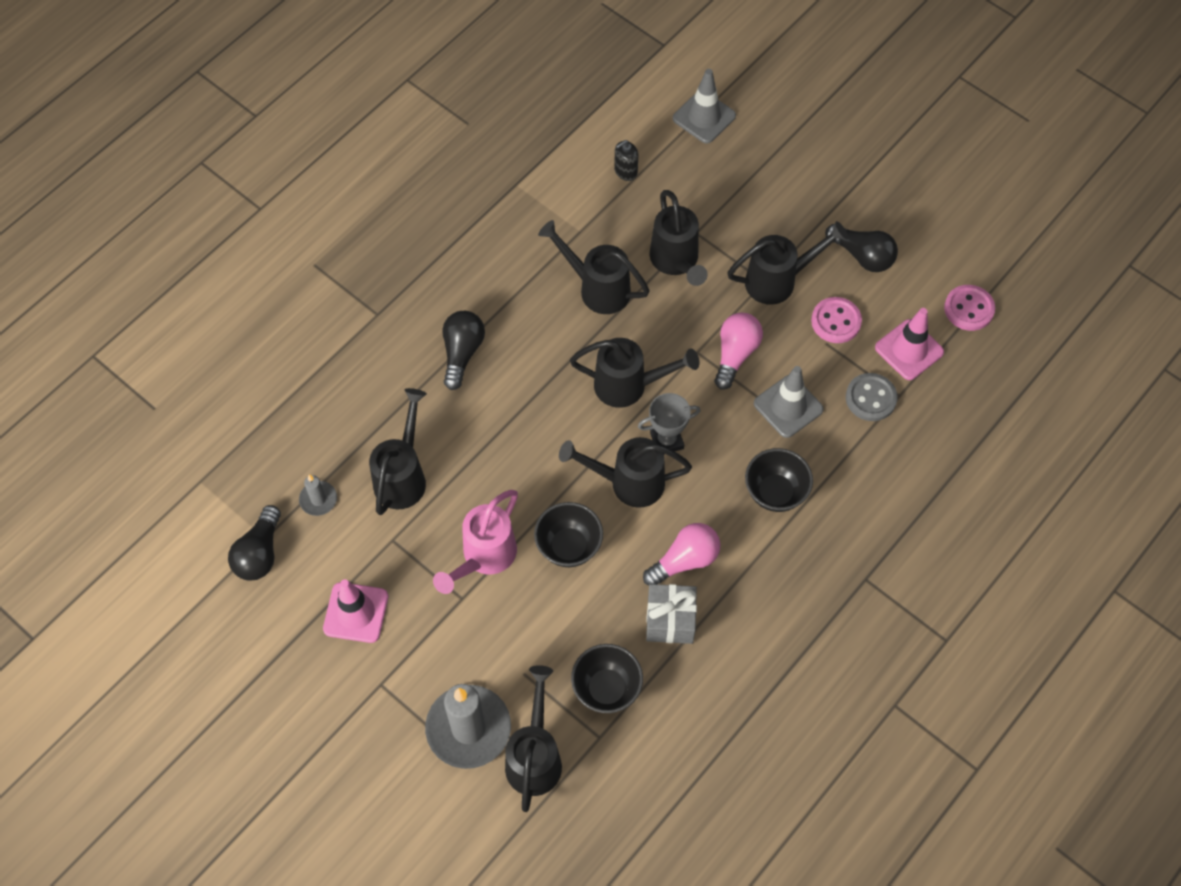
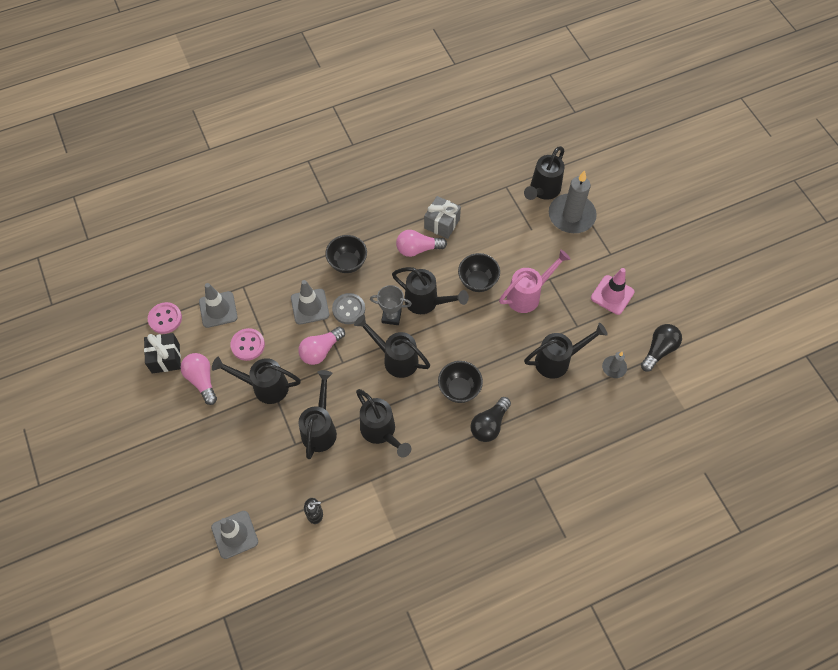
camera: 155 degrees left, 0 degrees up
(402, 476) = (557, 360): black watering can -> black watering can turned 150 degrees counterclockwise
(606, 689) = (491, 206): black bowl -> black bowl (459, 389)
(862, 256) = (202, 380): black light bulb -> pink light bulb
(870, 398) = (260, 291): grey button -> grey button (348, 309)
(909, 350) = (218, 309): pink traffic cone -> grey traffic cone
(928, 262) = (165, 358): none -> black gift

